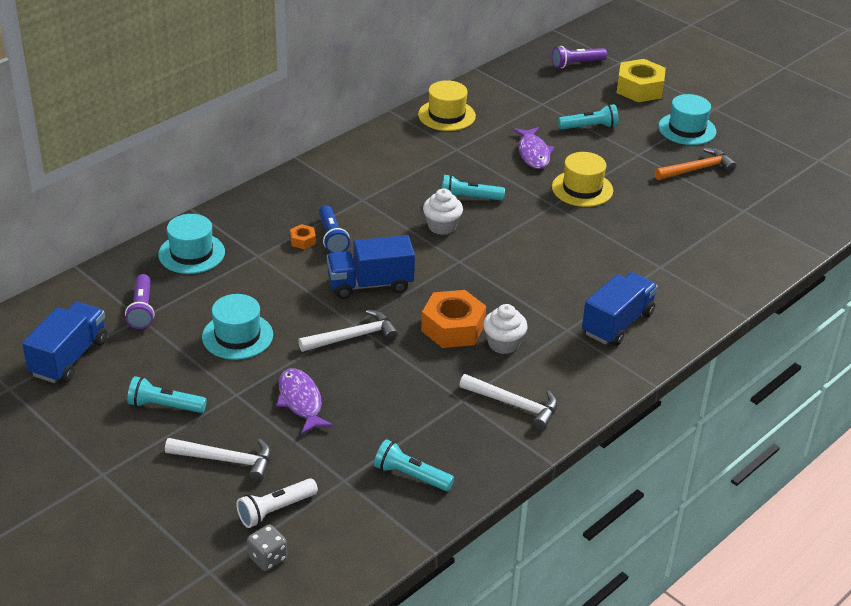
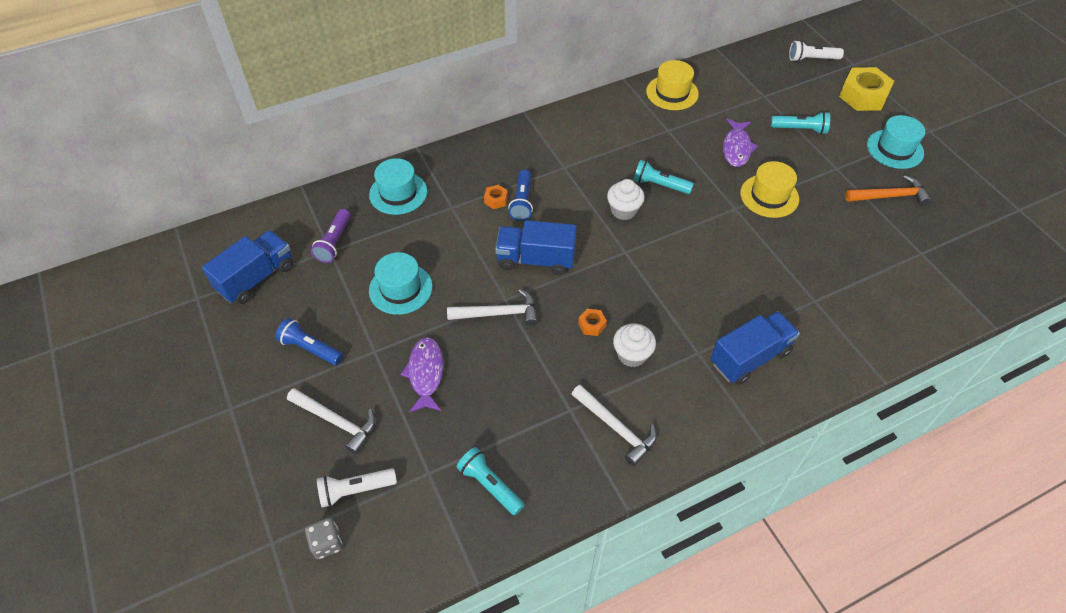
camera: 20 degrees right, 15 degrees up
(165, 406) = (310, 348): turquoise flashlight -> blue flashlight
(453, 328) = (592, 325): orange nut -> orange nut, size x0.46
(576, 64) = (811, 59): purple flashlight -> white flashlight

